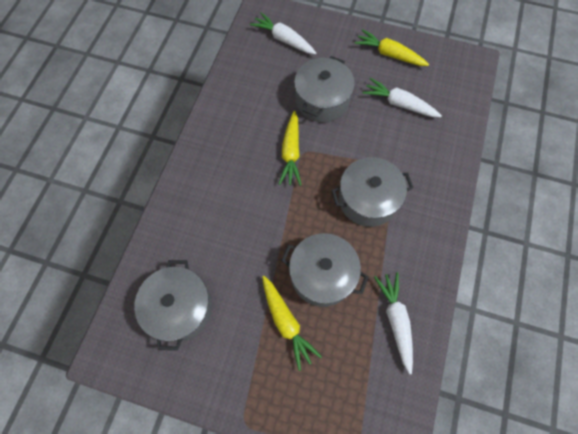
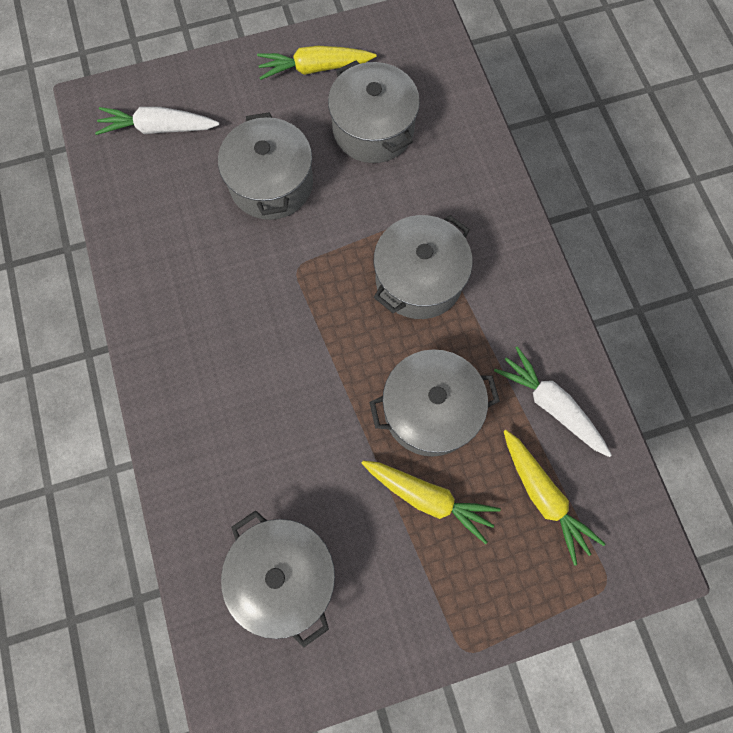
camera: 35 degrees left, 5 degrees up
(291, 152) = (281, 279): yellow carrot -> yellow carrot (543, 496)
(399, 104) = (373, 129): white carrot -> grey pot

